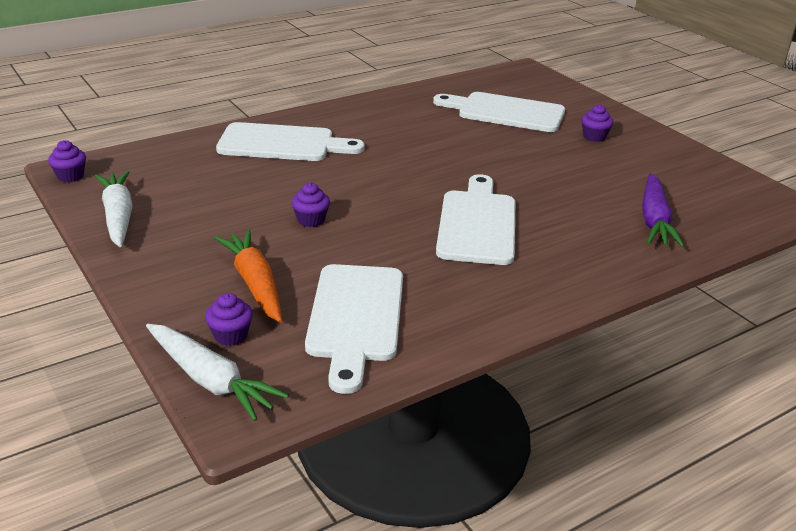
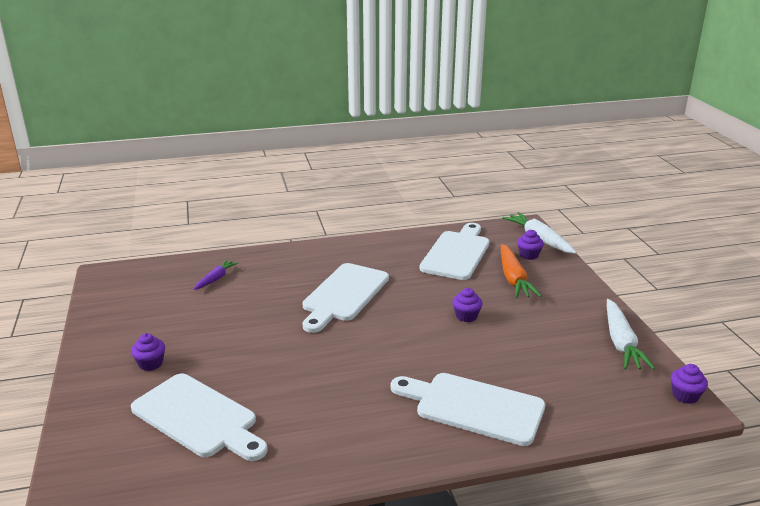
camera: 160 degrees left, 5 degrees down
(654, 220) = (216, 279): purple carrot -> purple carrot, size x0.59

